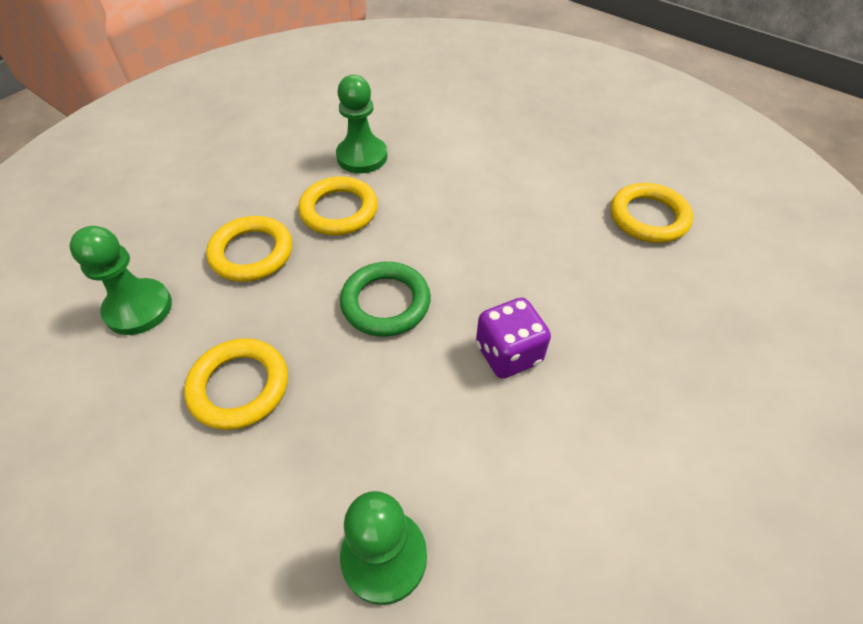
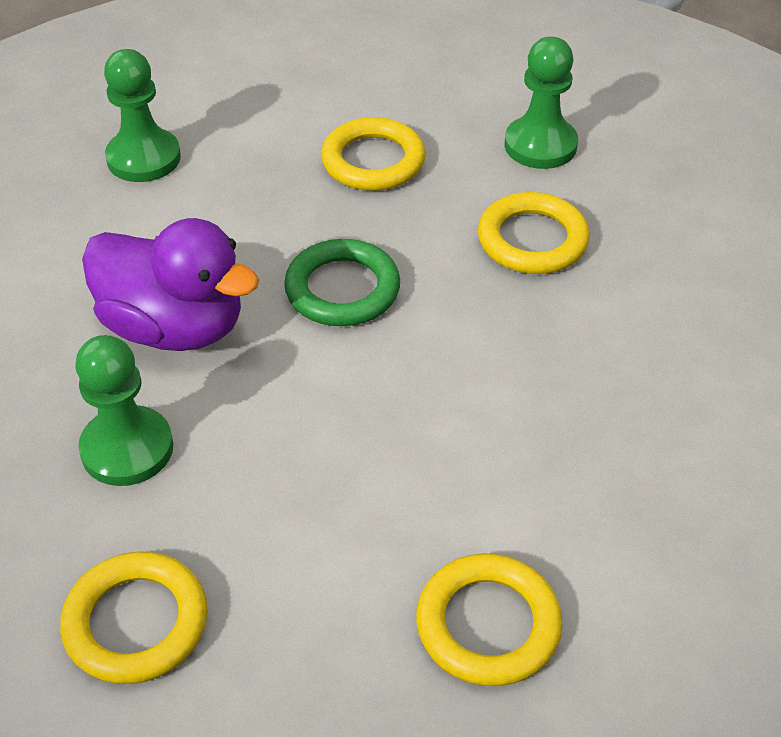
camera: 135 degrees right, 5 degrees down
(339, 210) = (523, 338): yellow ring -> yellow ring (488, 625)
(362, 157) = (610, 423): green pawn -> green pawn (127, 449)
(508, 354) = (174, 327): purple dice -> purple duck

